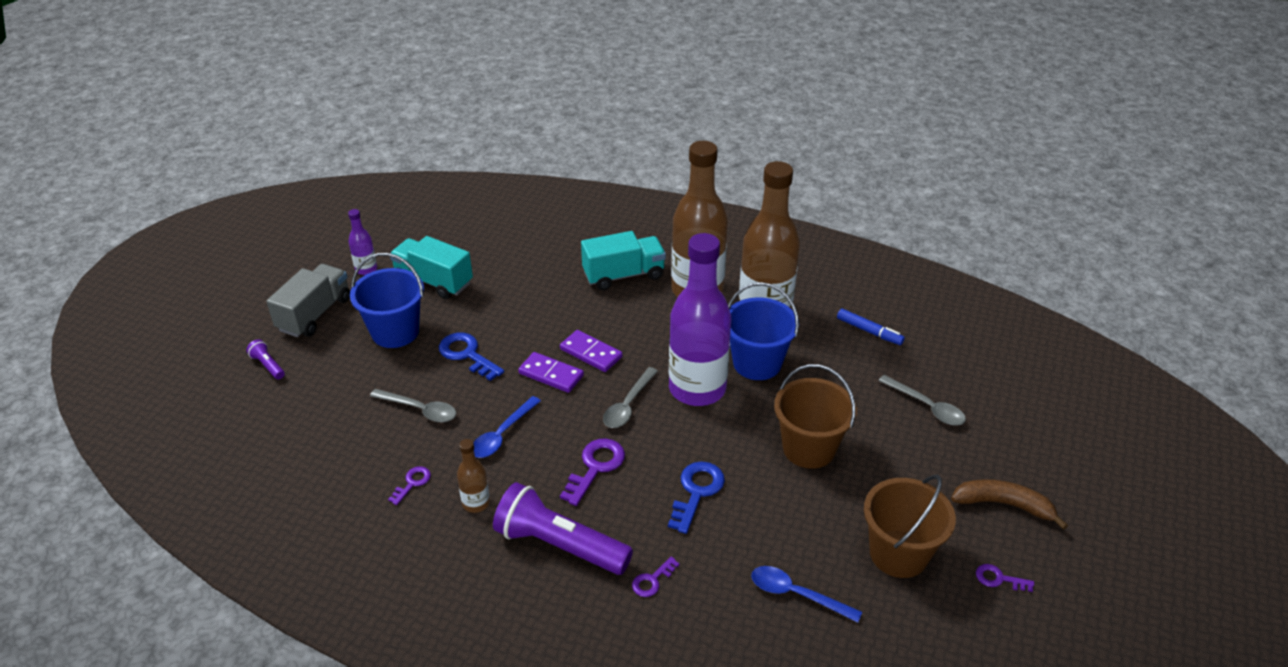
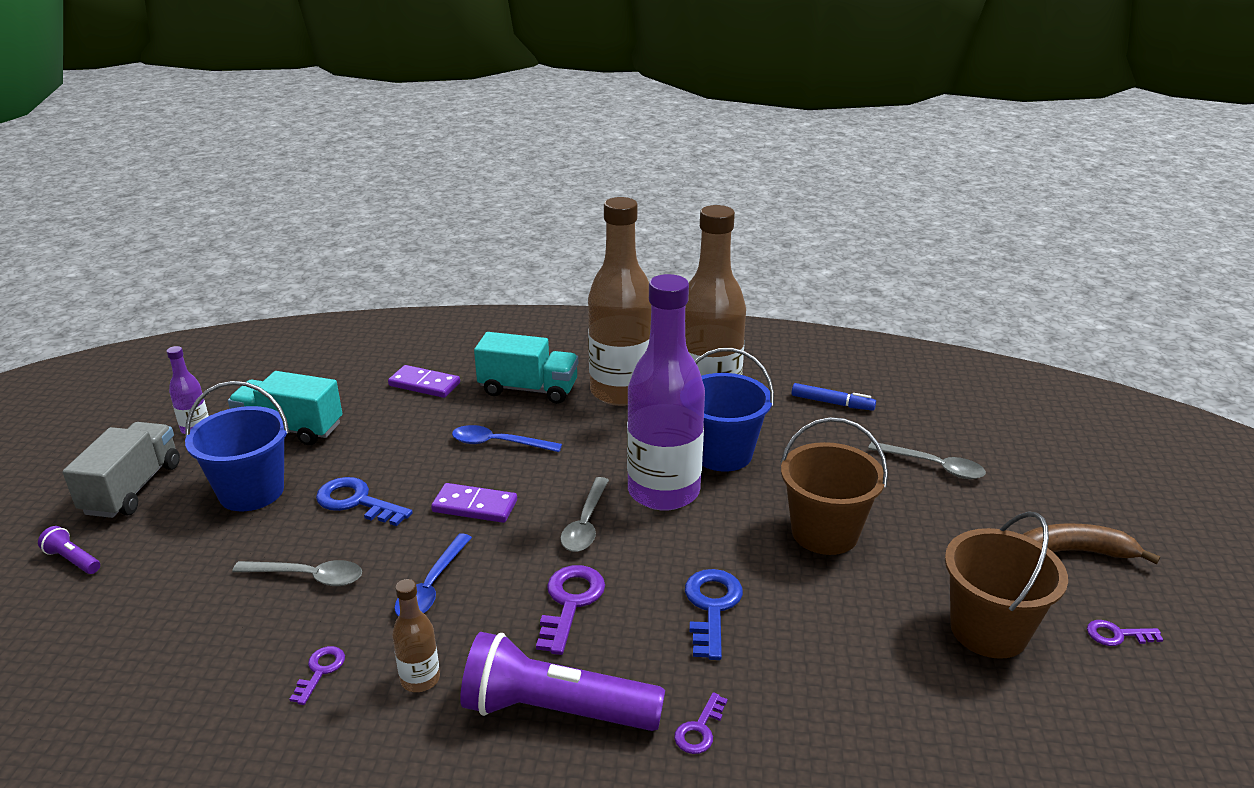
camera: 15 degrees left, 10 degrees down
(591, 353) = (518, 475): purple domino -> purple domino (424, 384)
(623, 275) = (528, 389): turquoise truck -> turquoise truck turned 45 degrees clockwise
(796, 594) = (893, 706): blue spoon -> blue spoon (498, 443)

